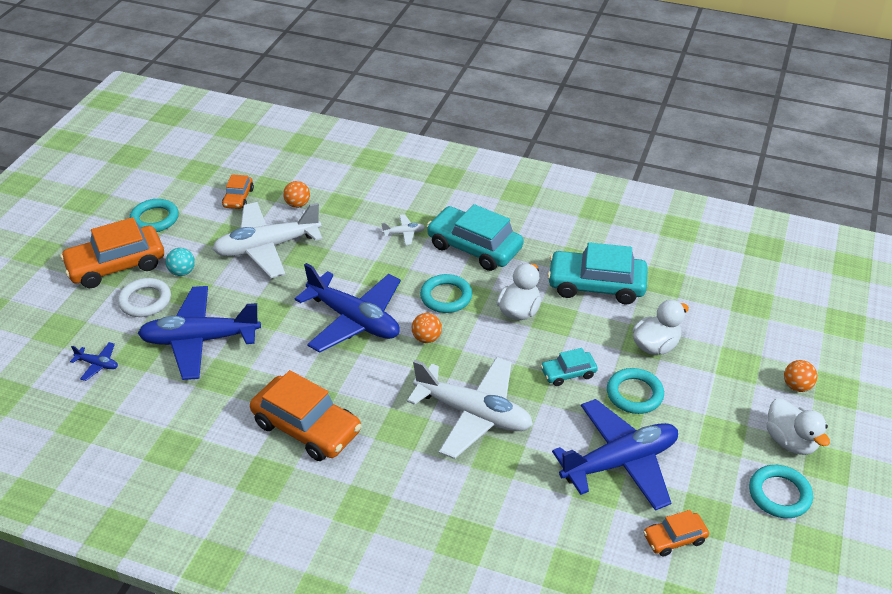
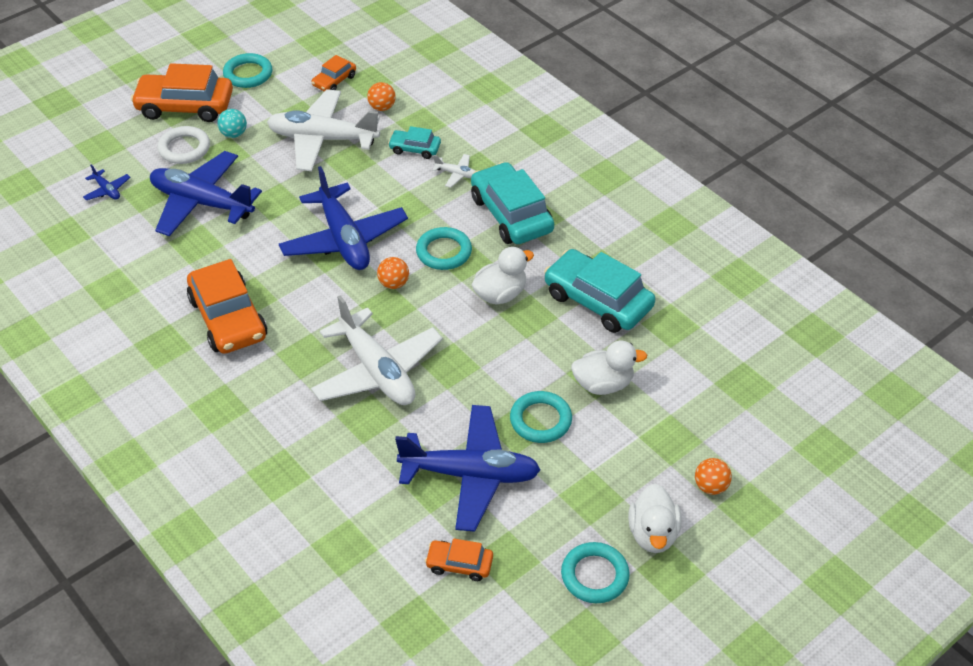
camera: 30 degrees right, 5 degrees up
(568, 373) = (495, 373): turquoise car -> turquoise car (415, 149)

